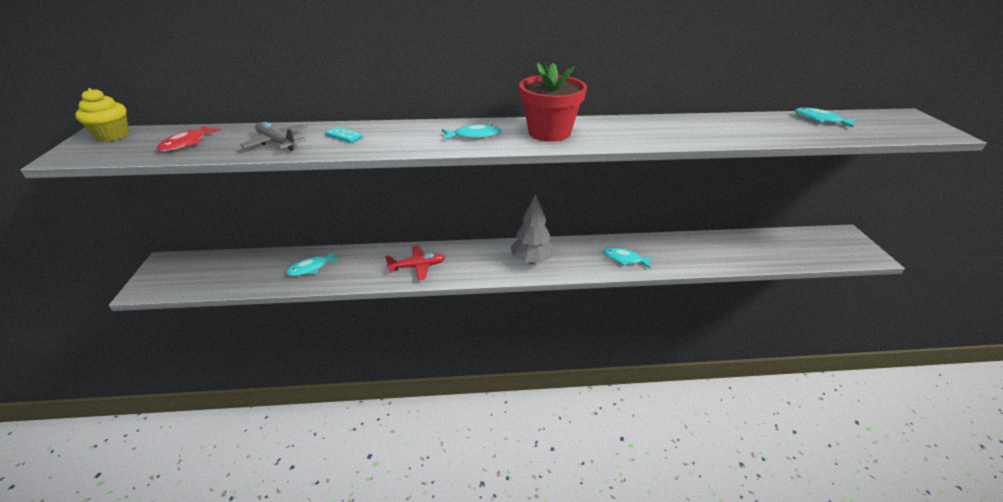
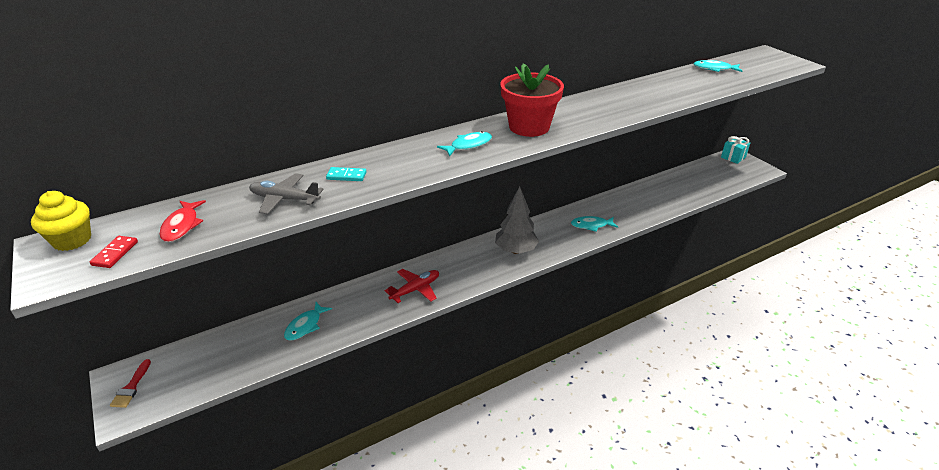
camera: 25 degrees left, 0 degrees up
(123, 150) = (115, 253): none -> red domino
(164, 272) = (131, 387): none -> red brush
(842, 235) = (733, 157): none -> turquoise gift

